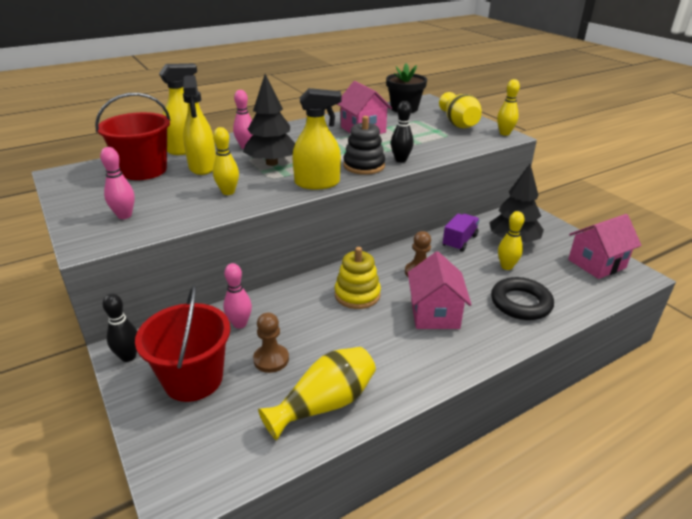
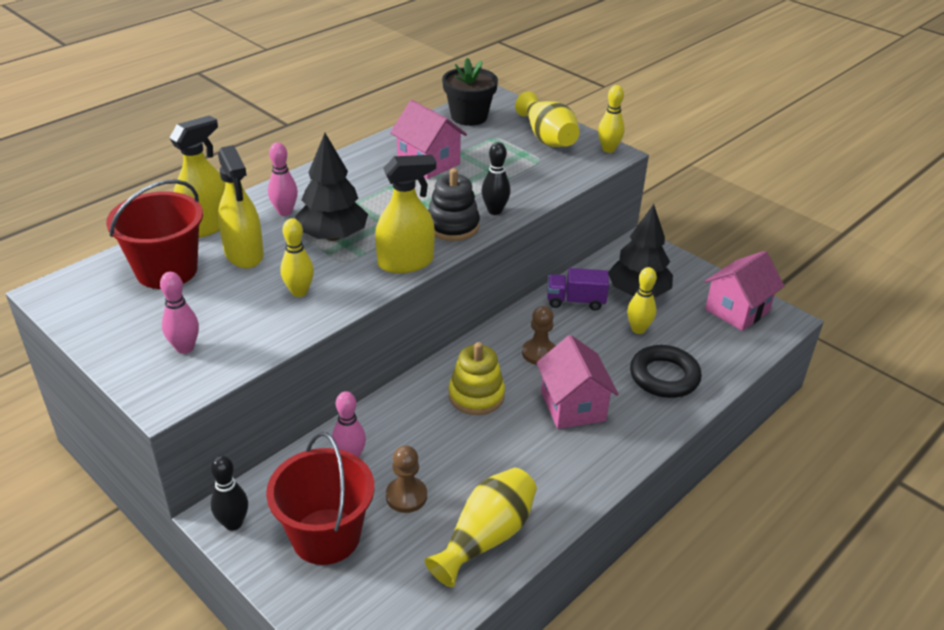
camera: 15 degrees left, 5 degrees up
(459, 241) = (575, 301): purple truck -> purple truck turned 105 degrees counterclockwise

